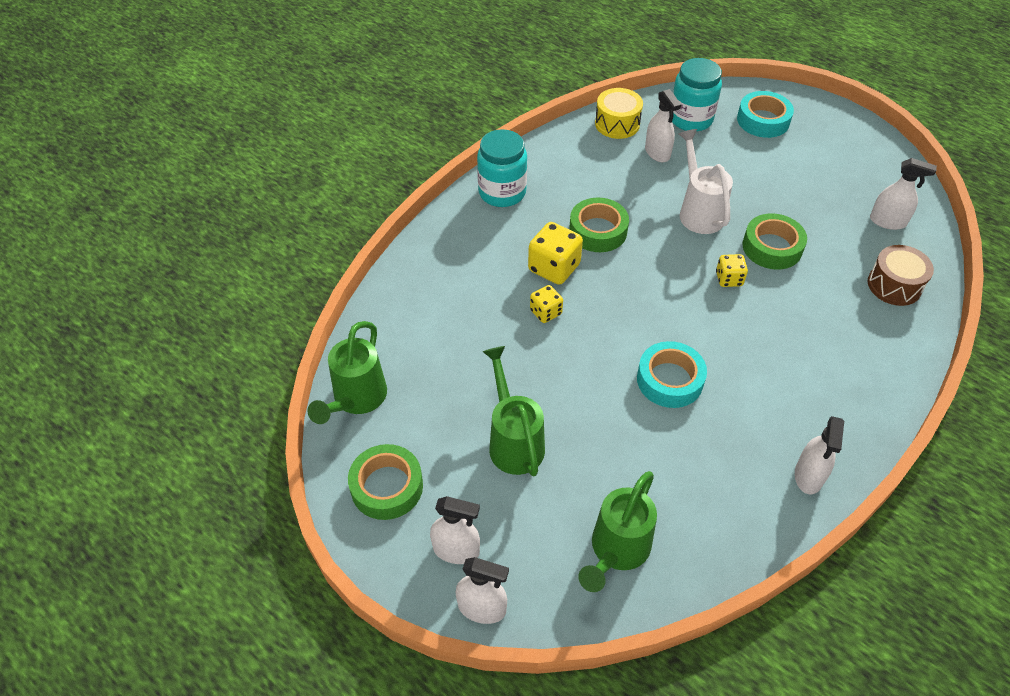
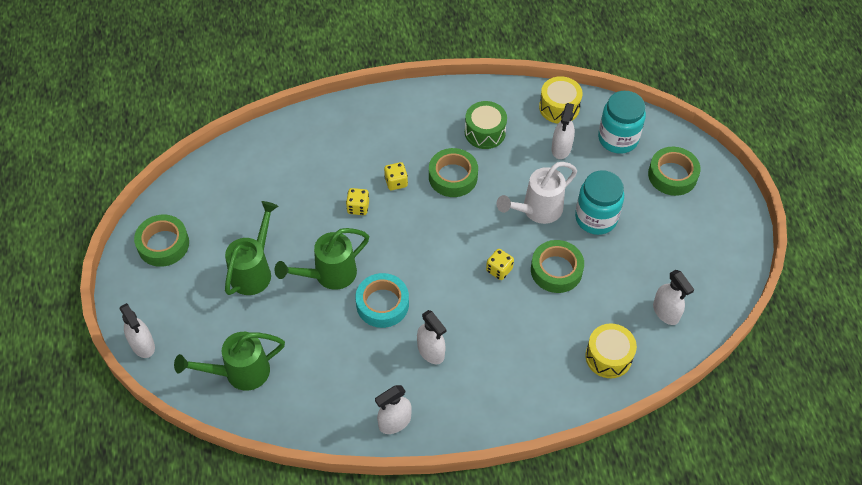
camera: 40 degrees right, 5 degrees up
(356, 399) = (198, 182): green watering can -> green watering can (329, 275)
(456, 550) = (161, 305): white spray bottle -> white spray bottle (431, 351)
(502, 192) = (422, 107): turquoise jar -> turquoise jar (596, 218)
(554, 268) = (396, 182): yellow dice -> yellow dice, size x0.59
(581, 179) = (485, 132): none -> green drum
(699, 211) = (537, 210): white watering can -> white watering can turned 150 degrees counterclockwise
(763, 120) = (672, 175): turquoise tape -> green tape
(894, 285) = (608, 357): brown drum -> yellow drum

